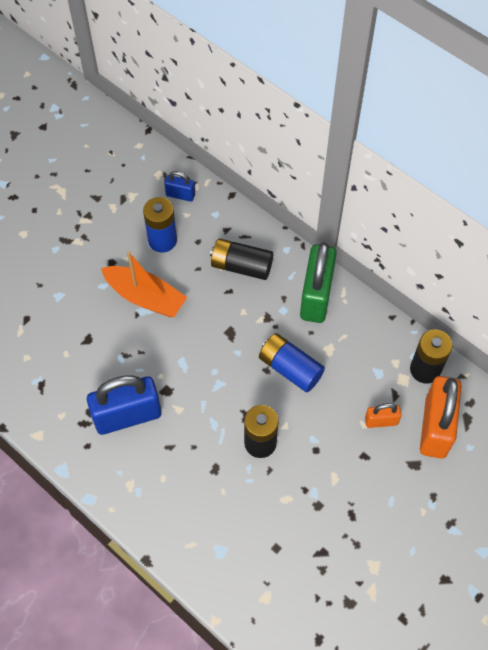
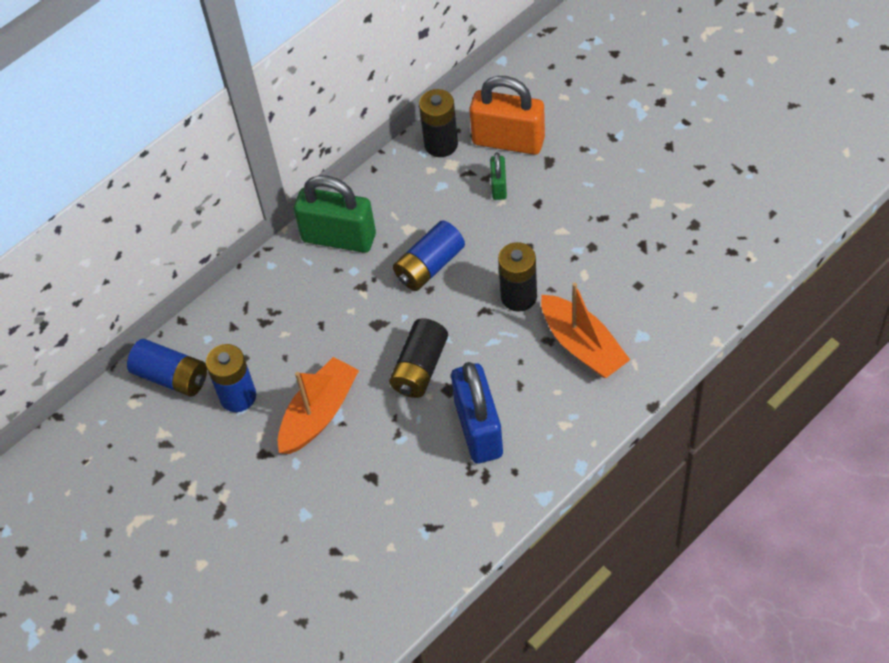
camera: 80 degrees left, 5 degrees down
(180, 195) = (171, 377): blue padlock -> blue battery
(209, 498) = (582, 345): none -> orange boat
(241, 266) = (288, 311): black battery -> black battery (420, 368)
(381, 421) = (499, 186): orange padlock -> green padlock

